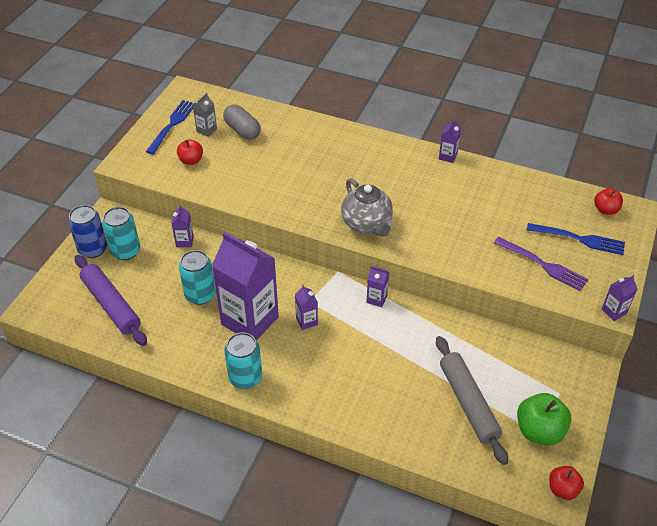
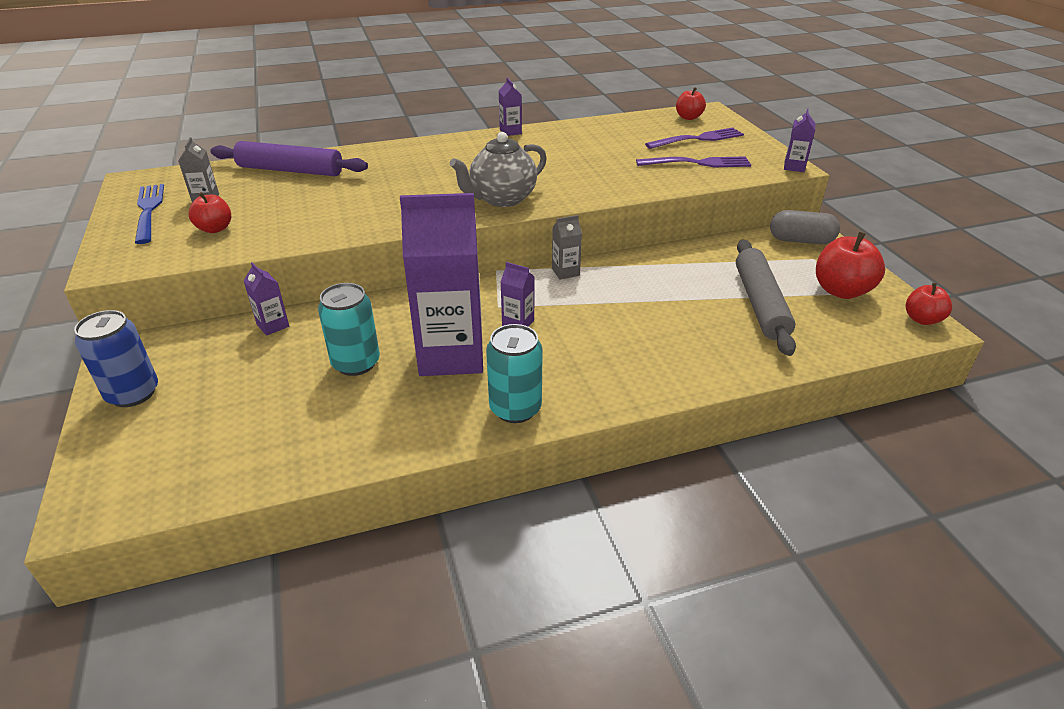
camera: 40 degrees left, 10 degrees down
(111, 305) = (231, 437): purple rolling pin -> purple rolling pin (290, 170)
(126, 251) = (192, 372): turquoise can -> none
(242, 130) = (256, 185): grey capsule -> grey capsule (800, 240)
(367, 224) = (502, 199): grey teapot -> grey teapot turned 120 degrees clockwise
(376, 299) = (565, 272): purple carton -> grey carton
(468, 403) = (760, 304): grey rolling pin -> grey rolling pin turned 60 degrees clockwise
(539, 430) = (841, 291): green apple -> red apple
(579, 239) = (698, 139): blue fork -> purple fork

